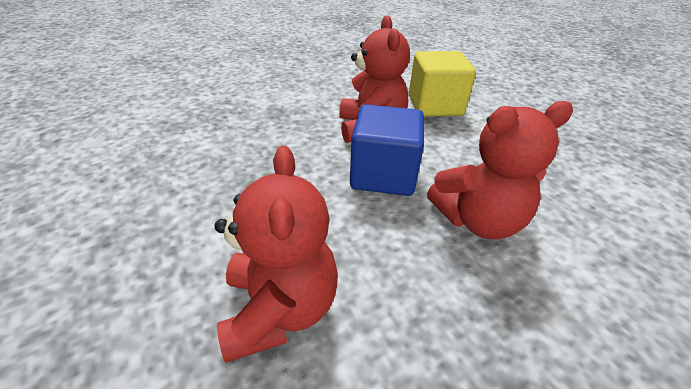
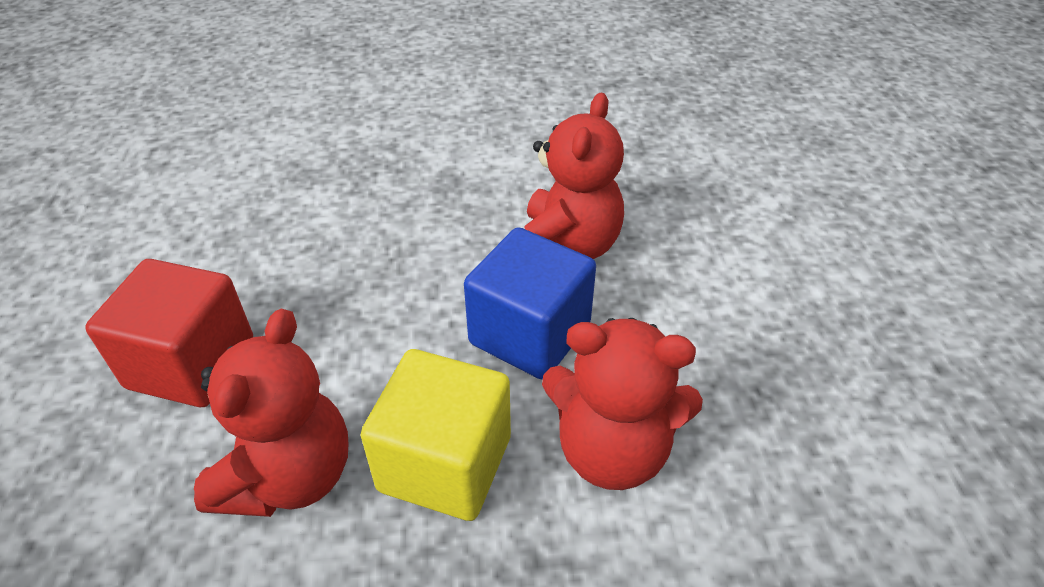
camera: 25 degrees right, 5 degrees up
(150, 259) = (191, 363): none -> red cube
(435, 105) = (703, 229): yellow cube -> yellow cube (445, 463)

